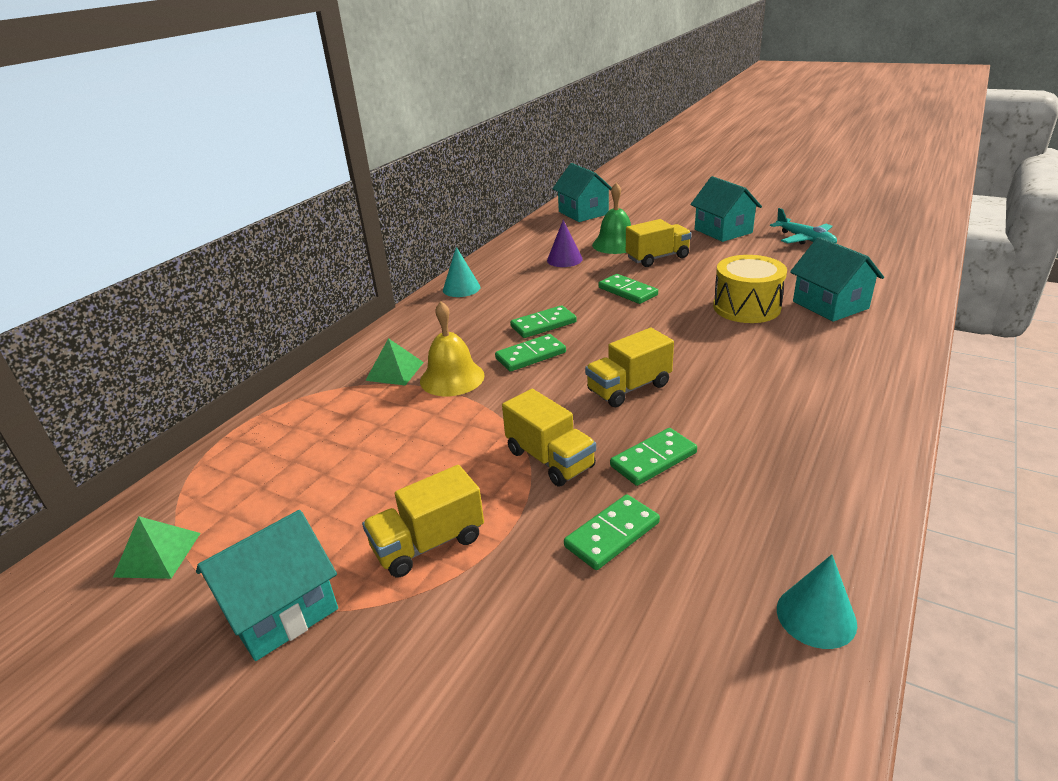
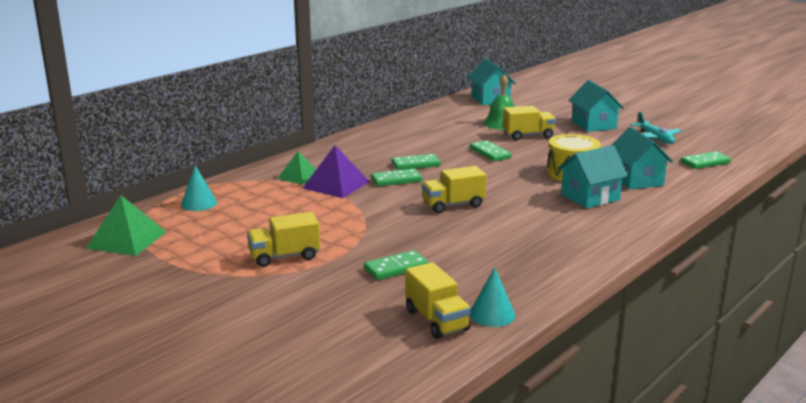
camera: 10 degrees right, 10 degrees down
(158, 554) = (127, 239): green pyramid -> green pyramid, size x1.53
(280, 610) = (190, 270): turquoise house -> turquoise house (590, 197)
(452, 378) = (336, 184): yellow bell -> purple pyramid
(461, 288) = (368, 136): turquoise cone -> turquoise cone (199, 203)
(550, 459) = (378, 231): yellow truck -> yellow truck (436, 320)
(564, 259) = (455, 128): purple cone -> none
(653, 459) = (445, 240): green domino -> green domino (705, 163)

